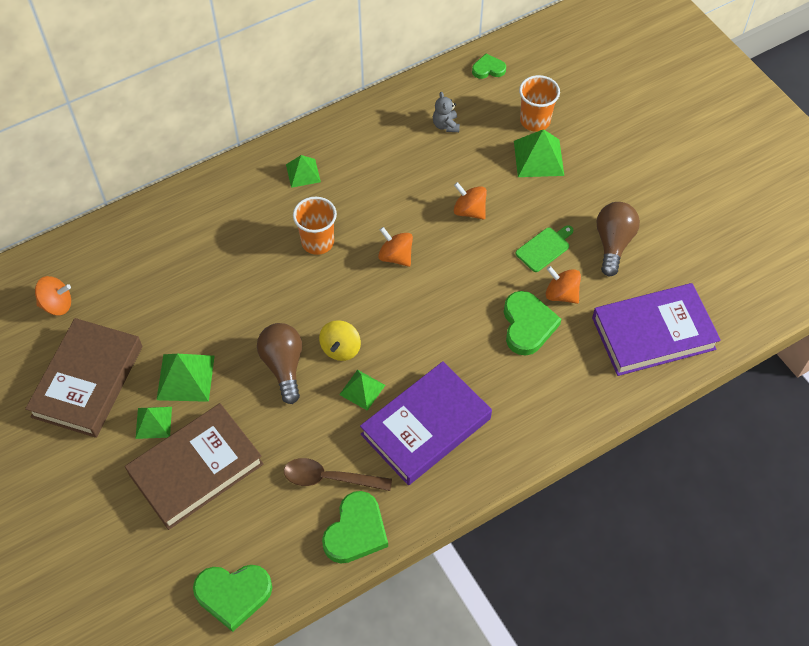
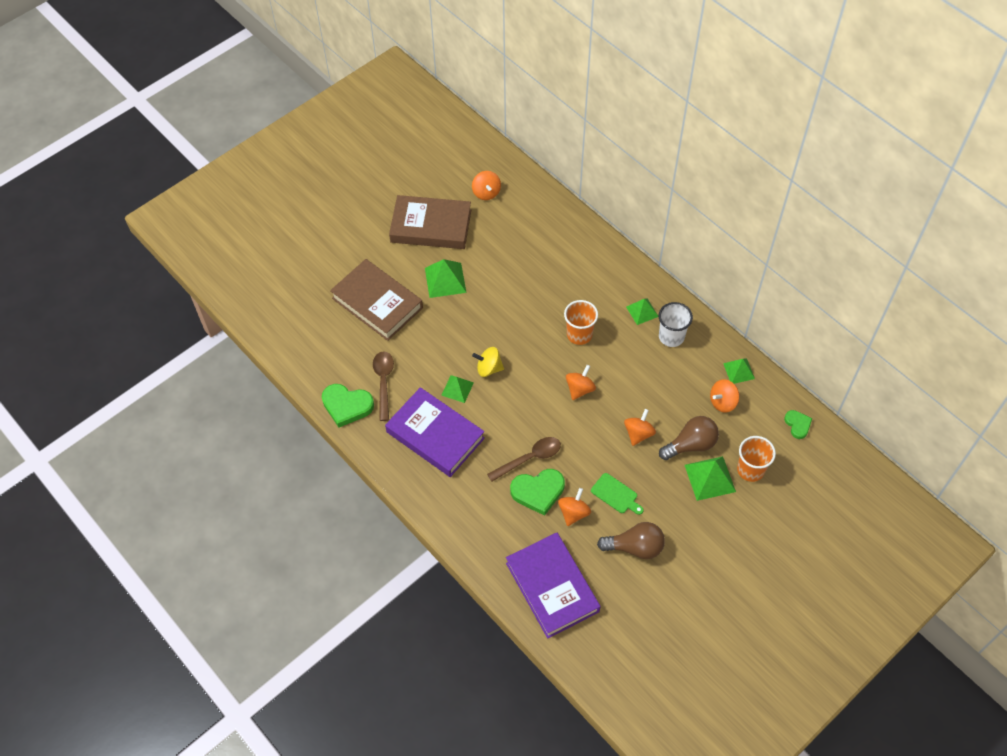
camera: 80 degrees right, 0 degrees up
(153, 422) = (407, 270): green pyramid -> green pyramid (739, 371)
(233, 595) = (292, 344): green heart -> none
(283, 366) = (466, 336): brown light bulb -> brown light bulb (691, 445)
(347, 153) = (671, 337): none -> white cup
(446, 125) = (723, 402): grey teddy bear -> orange spinning top
(480, 326) = (529, 458): none -> brown spoon

